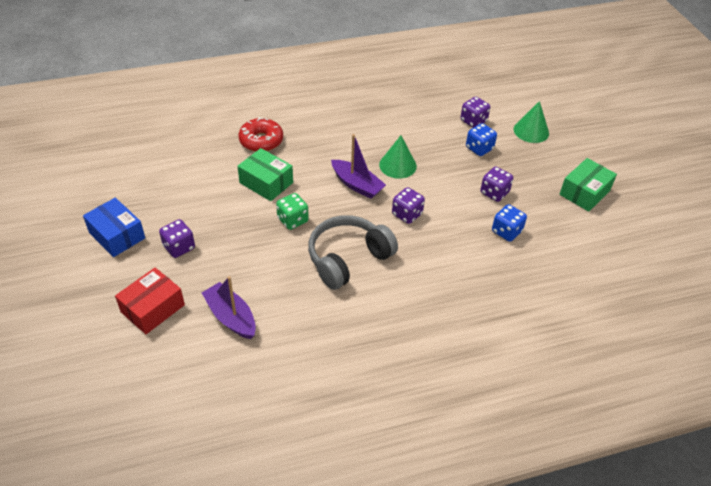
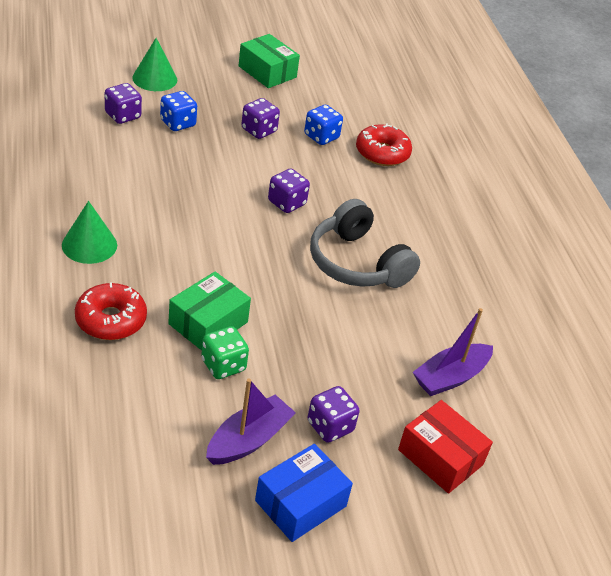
camera: 90 degrees left, 5 degrees down
(292, 220) = (287, 304): green dice -> green dice (223, 365)
(357, 185) = (227, 236): purple boat -> purple boat (248, 440)
(397, 165) = (196, 194): green cone -> green cone (89, 245)
(504, 274) = (382, 153): none -> red donut

